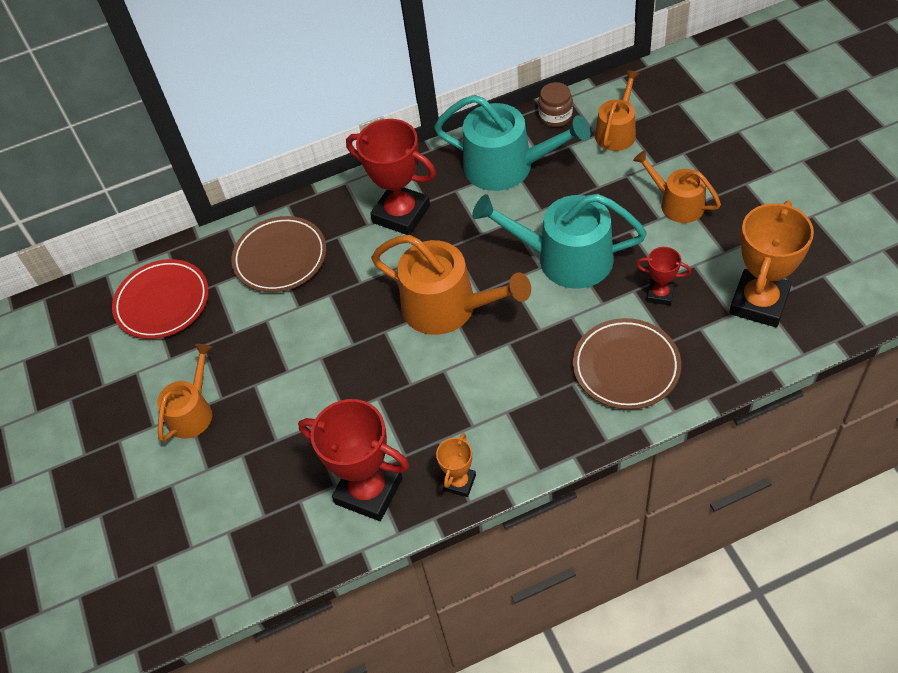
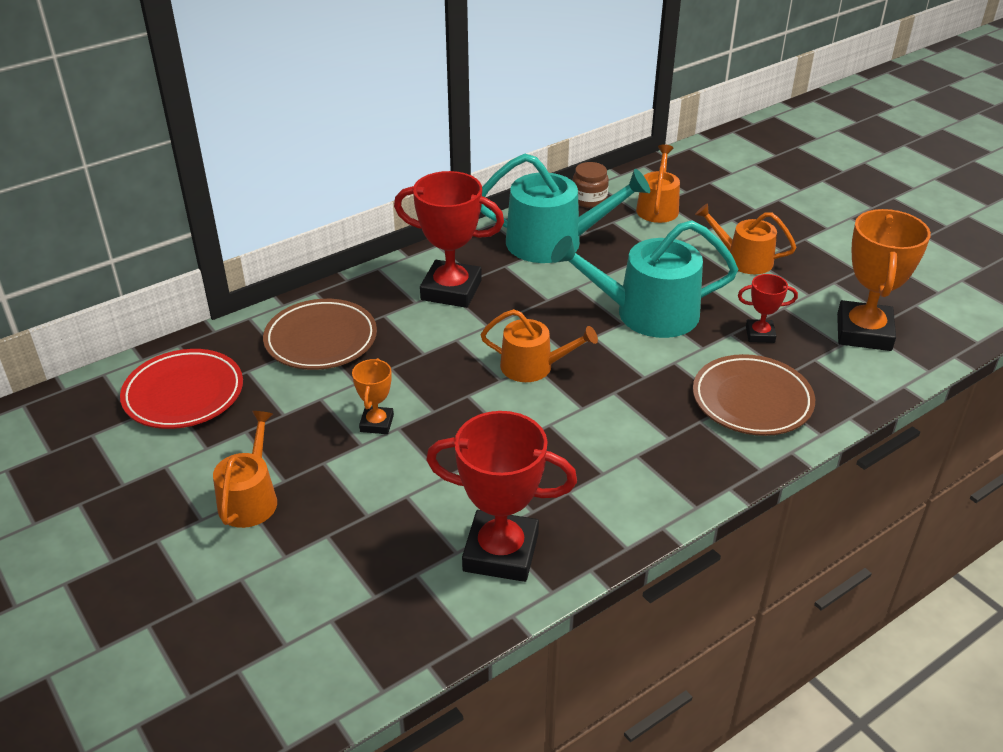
camera: 20 degrees left, 15 degrees down
(448, 307) = (533, 366): orange watering can -> orange watering can, size x0.60
(459, 482) = (608, 530): orange trophy -> orange trophy (376, 423)

